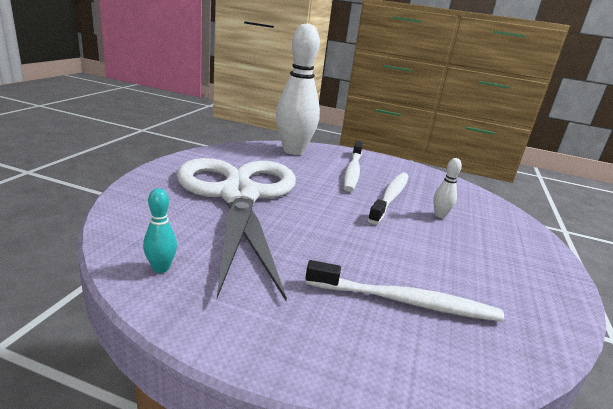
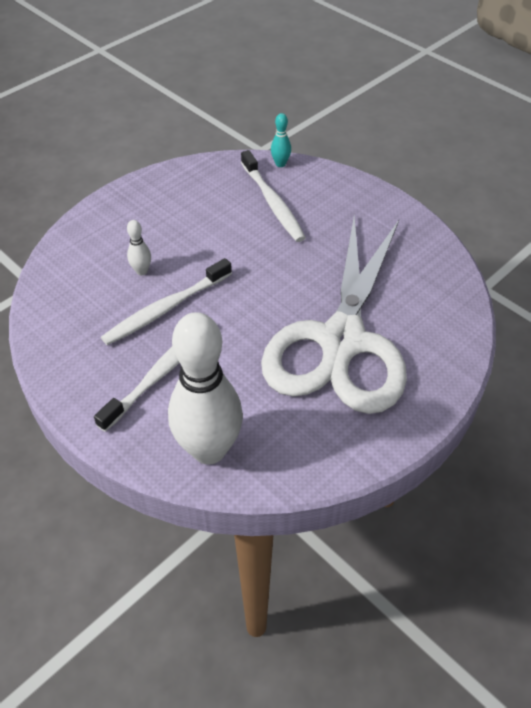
camera: 150 degrees left, 25 degrees up
(161, 268) = (429, 262): turquoise bowling pin -> turquoise bowling pin (280, 164)
(404, 301) = (272, 202): white toothbrush -> white toothbrush turned 150 degrees counterclockwise

